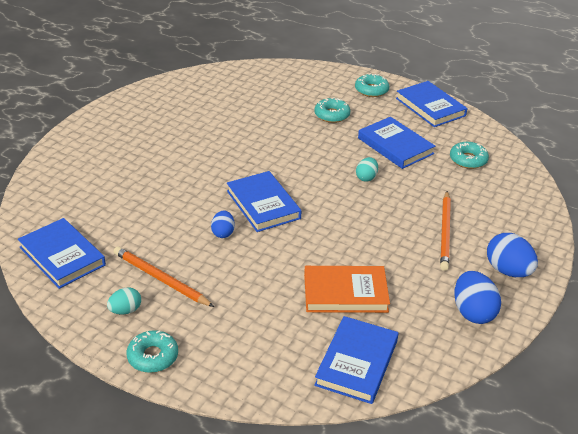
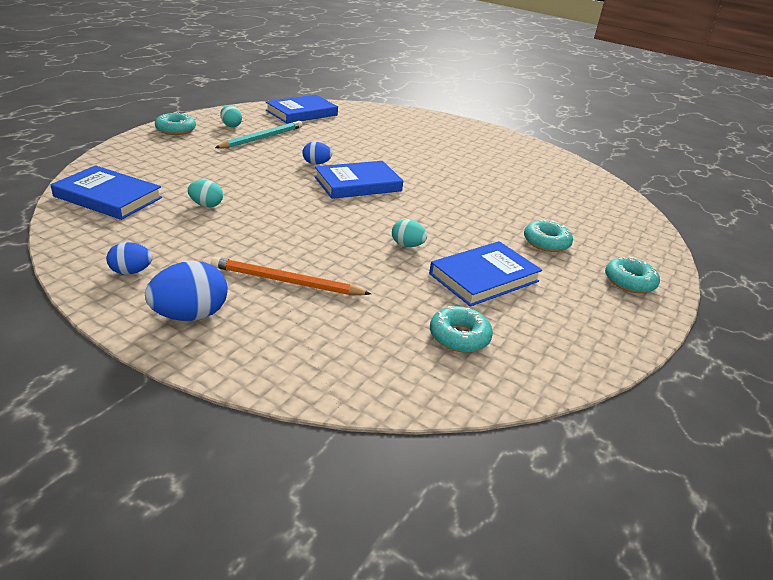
camera: 90 degrees right, 5 degrees down
(161, 279) = (262, 138): orange pencil -> turquoise pencil
(345, 293) = (206, 205): orange book -> turquoise egg
(430, 107) = (606, 328): blue book -> none
(473, 312) = (131, 272): blue egg -> blue egg, size x0.59

